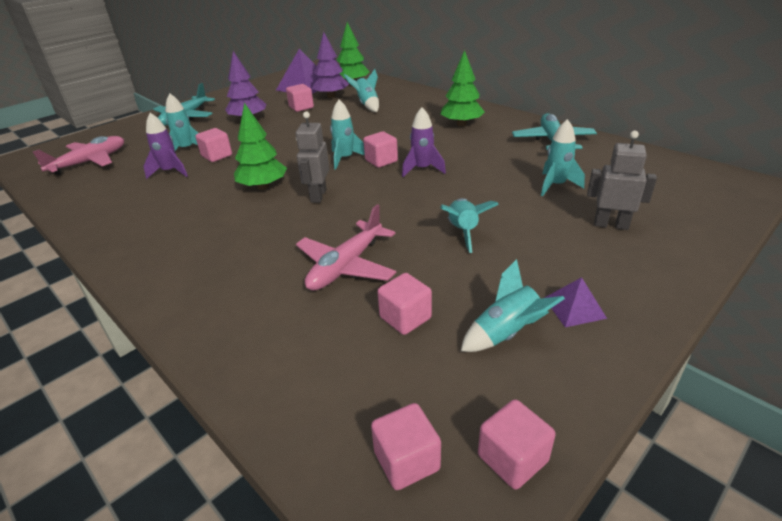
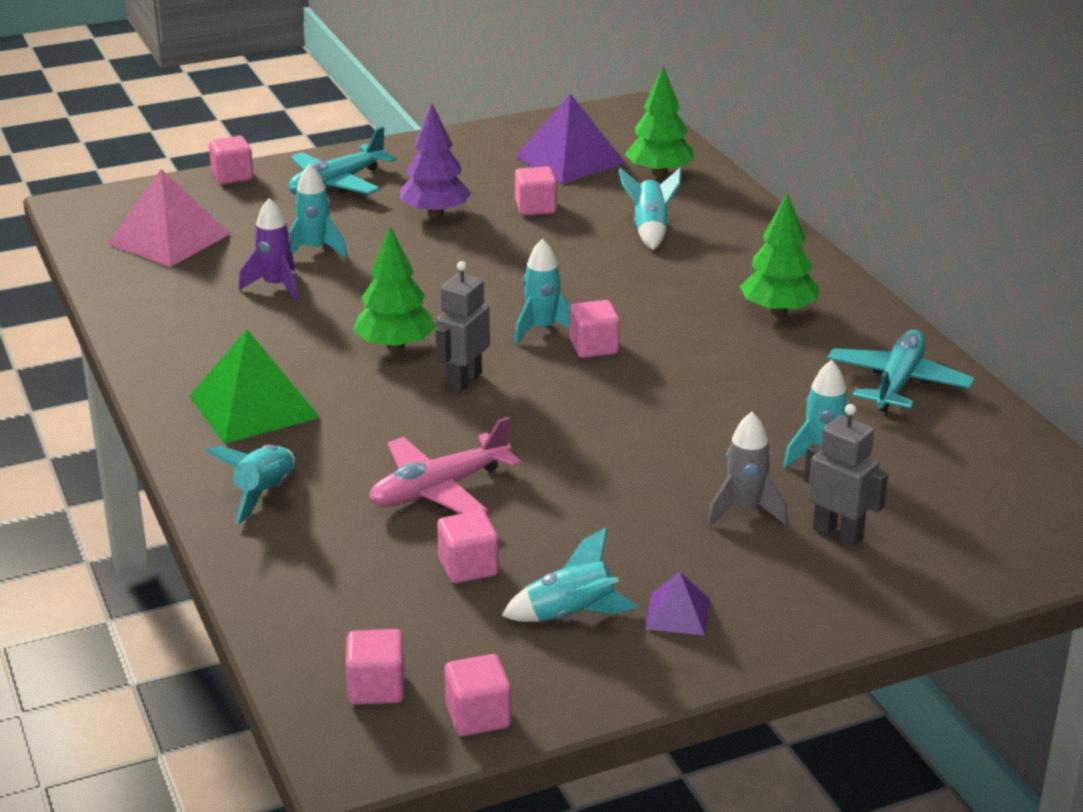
camera: 20 degrees right, 5 degrees down
(90, 162) = (169, 238): pink plane -> pink pyramid
(184, 244) = (254, 406): none -> green pyramid
(217, 156) = (354, 274): pink cube -> pink cube (232, 176)
(331, 96) = (601, 195): purple tree -> none
(422, 169) = (645, 378): purple rocket -> none
(463, 232) = (623, 487): turquoise rocket -> turquoise rocket (264, 494)
(546, 227) = (744, 511): none -> grey rocket

